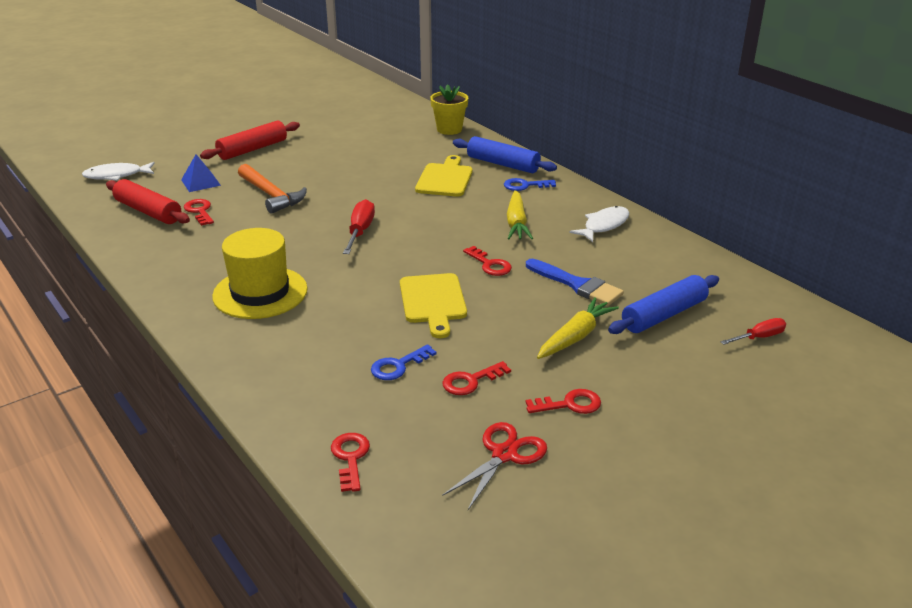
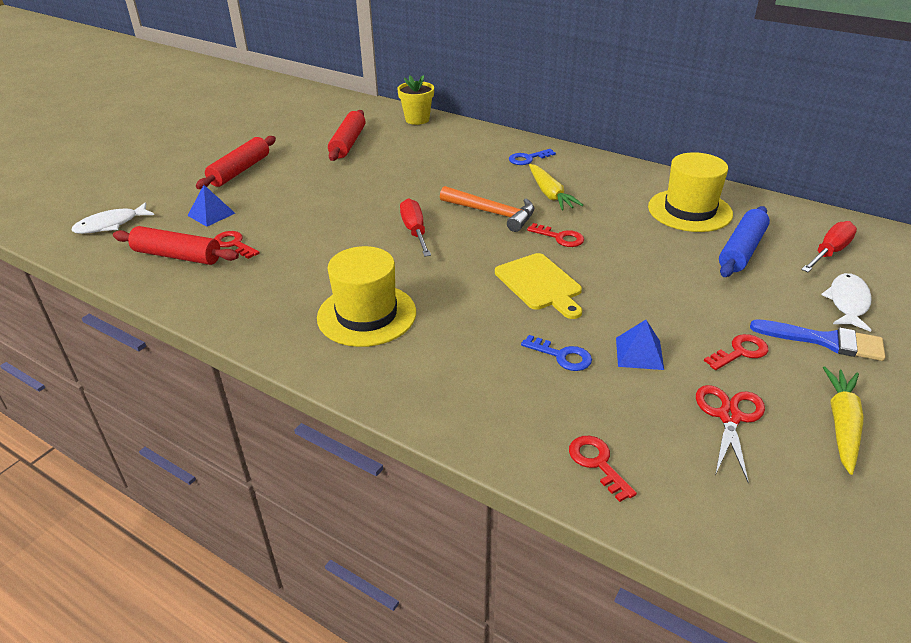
camera: 20 degrees left, 5 degrees up
(271, 195) = (296, 213): orange hammer -> orange hammer (492, 213)
(366, 141) = (348, 143): none -> red rolling pin
(398, 366) = (562, 356): blue key -> blue key turned 90 degrees counterclockwise
(445, 179) = (452, 165): yellow cutting board -> none
(470, 381) = (639, 353): red key -> blue pyramid
(503, 164) = (492, 143): blue rolling pin -> none
(575, 337) = (690, 287): yellow carrot -> yellow carrot (841, 424)
(577, 285) = (650, 239): blue brush -> blue brush (825, 341)
(604, 225) = (624, 181): white fish -> white fish (847, 302)
(646, 266) = (689, 210): none -> yellow hat
(759, 337) = (829, 252): red screwdriver -> red screwdriver, size x1.52

